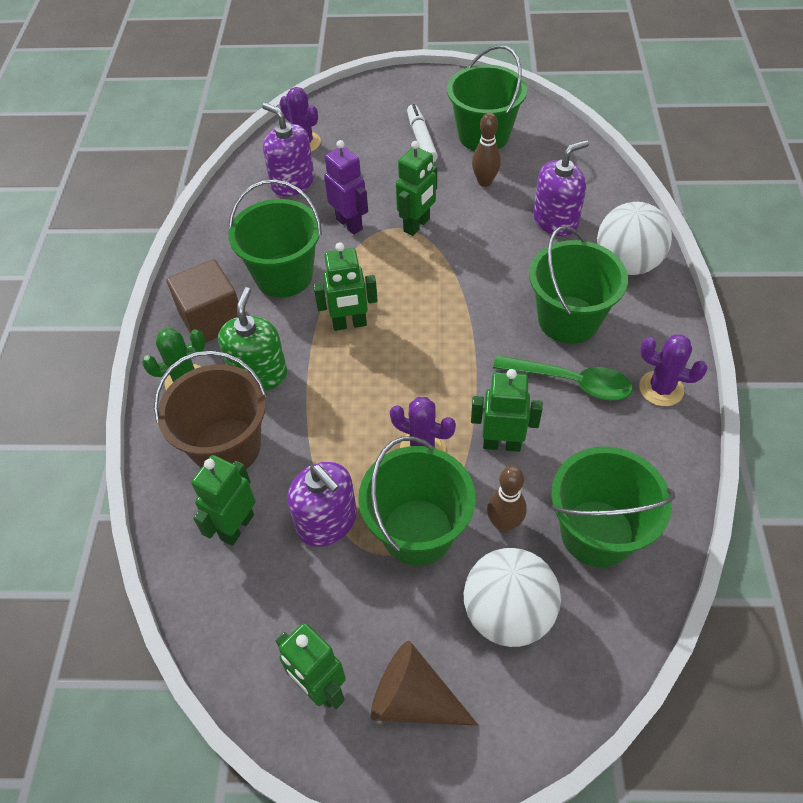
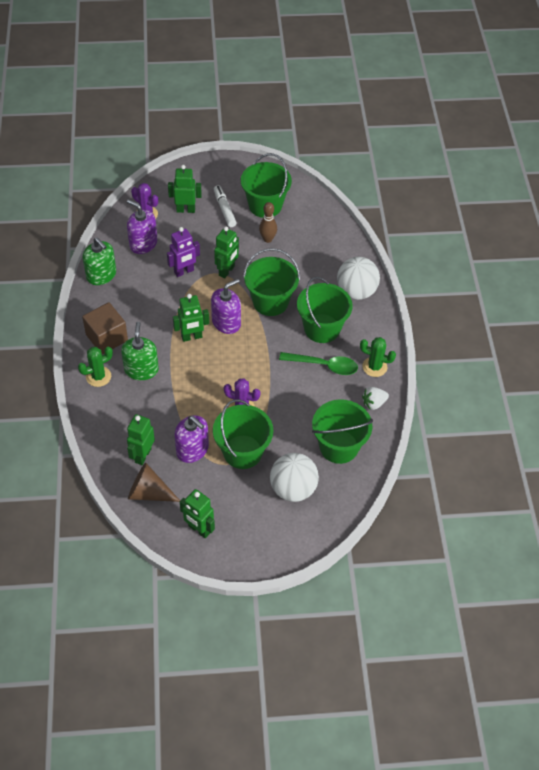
camera: 10 degrees left, 0 degrees up
(221, 224) = (101, 275): none -> green soap dispenser
(227, 447) = (129, 413): brown bucket -> none
(284, 275) = (147, 308): green bucket -> green bucket (270, 302)
(349, 224) = (184, 271): purple robot -> purple robot turned 105 degrees clockwise
(414, 699) = (247, 531): brown cone -> brown cone (149, 492)
(501, 444) = (286, 402): green robot -> green robot (185, 210)
(504, 524) = (289, 445): brown bowling pin -> none
(555, 220) = (313, 264): purple soap dispenser -> purple soap dispenser (226, 322)
(661, 389) = (374, 367): purple cactus -> green cactus
(661, 454) = (374, 403): none -> white strawberry

